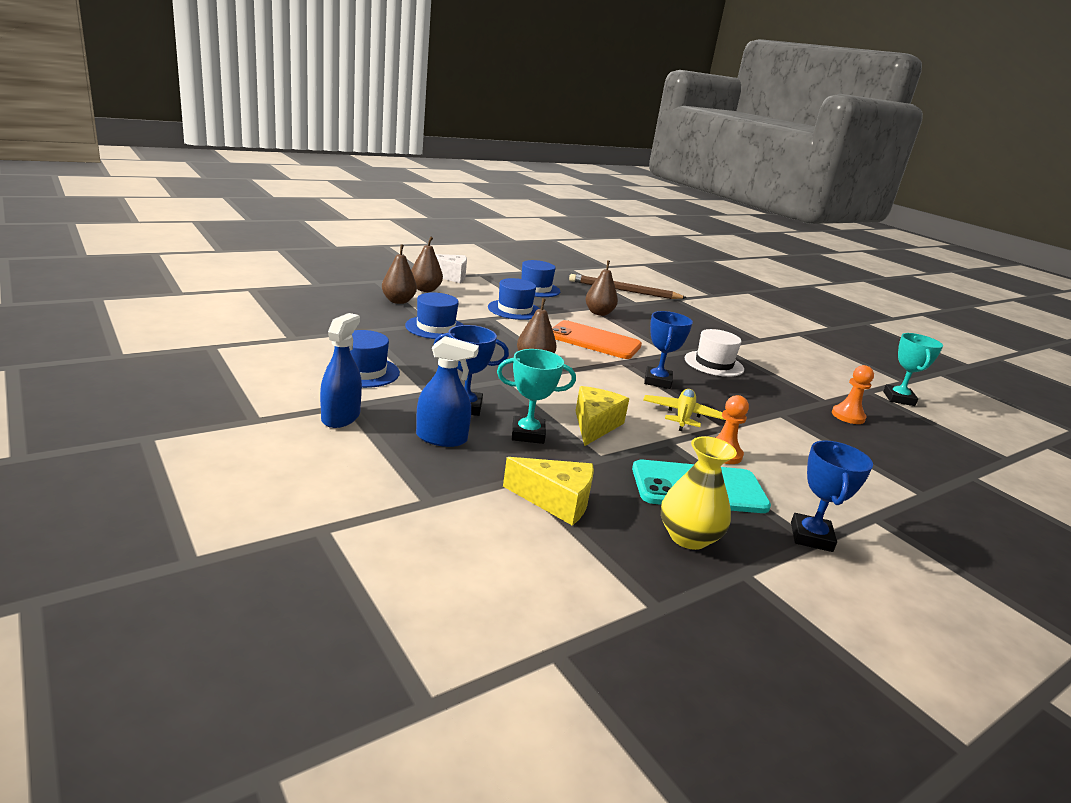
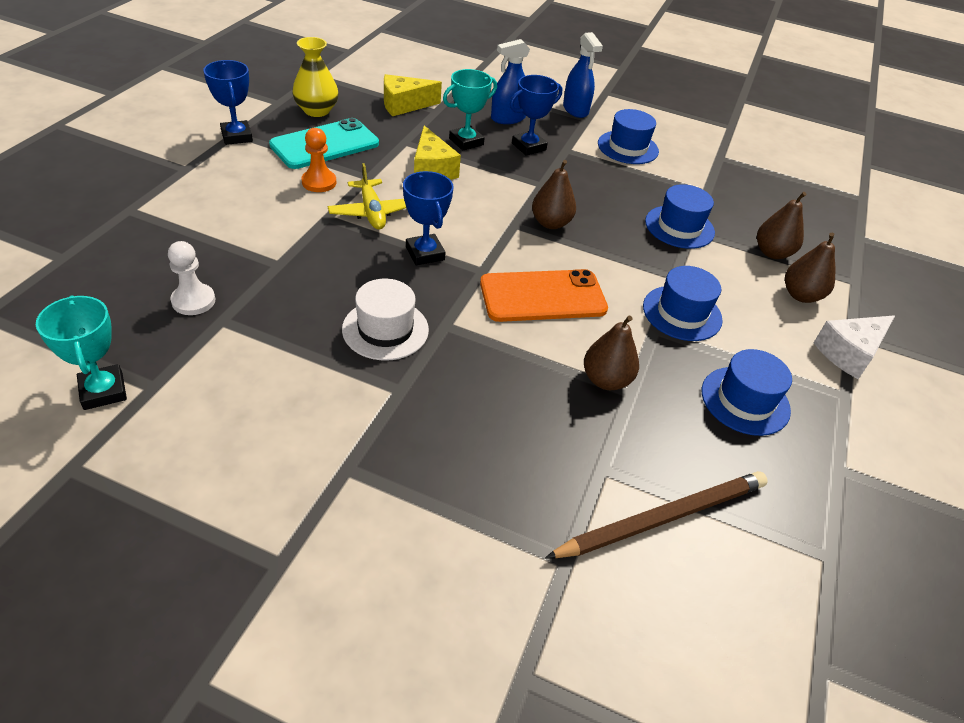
camera: 145 degrees right, 20 degrees up
(848, 416) = (193, 301): orange pawn -> white pawn

